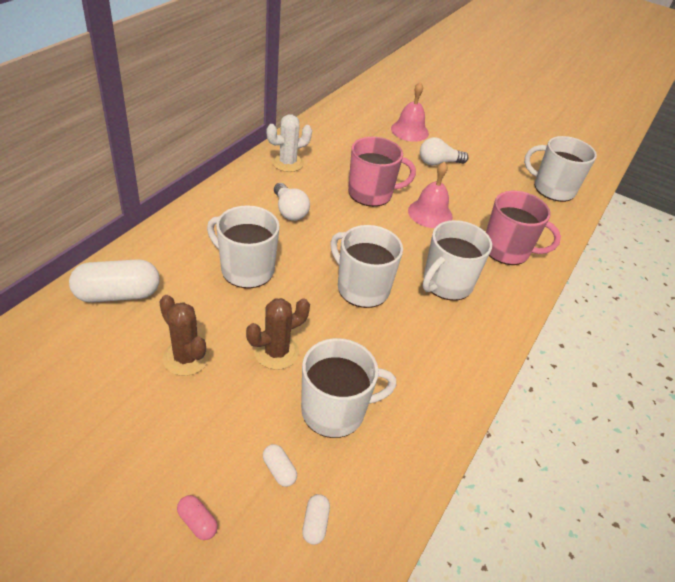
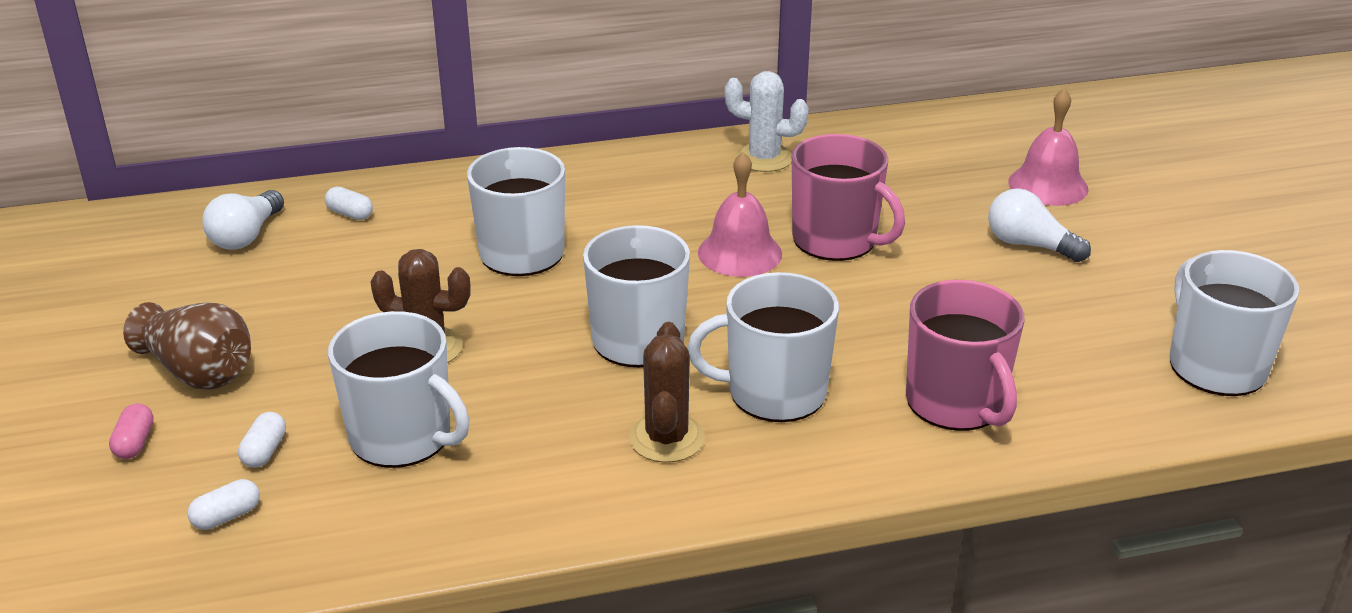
camera: 50 degrees right, 10 degrees down
(118, 294) = (350, 214): white capsule -> white capsule, size x0.45
(170, 449) = (198, 372): none -> brown vase
(186, 358) = (329, 303): brown cactus -> brown cactus (666, 438)
(289, 211) = (677, 213): white light bulb -> white light bulb (246, 236)
(430, 213) = (895, 302): pink bell -> pink bell (740, 253)

